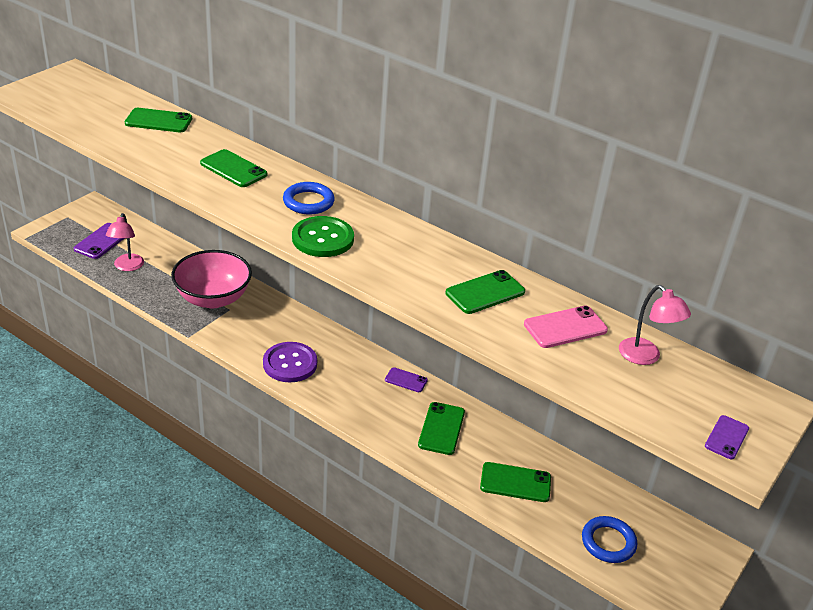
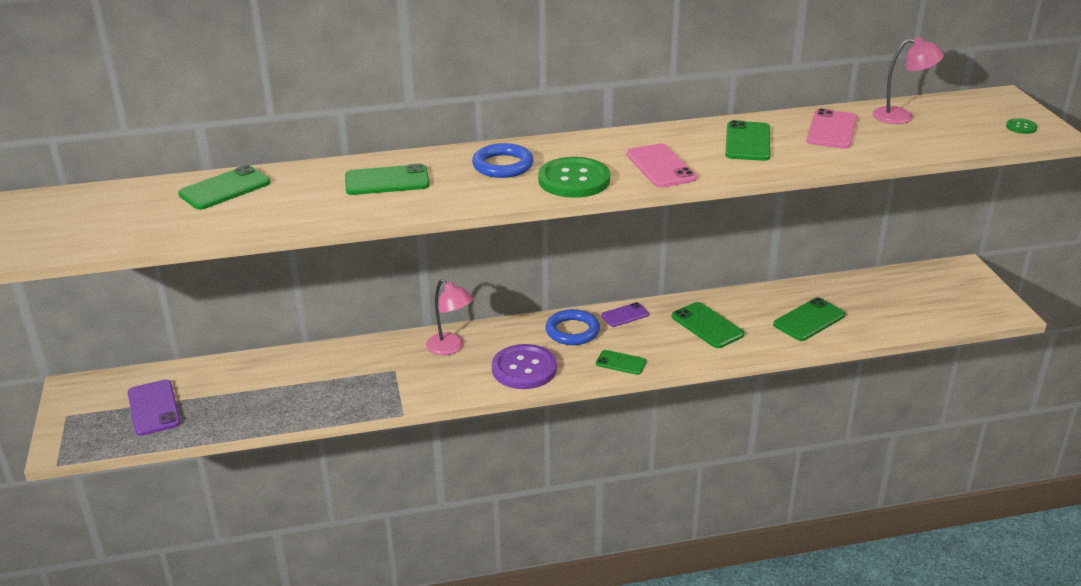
camera: 45 degrees left, 5 degrees down
(127, 267) = (227, 408): pink lamp -> pink lamp (450, 348)
(213, 298) = (363, 373): pink bowl -> none
(346, 406) = (621, 363): none -> green phone
(390, 267) = (660, 166): none -> pink phone
(608, 542) = (914, 309): blue ring -> blue ring (572, 331)
(726, 437) = (1021, 127): purple phone -> green button

